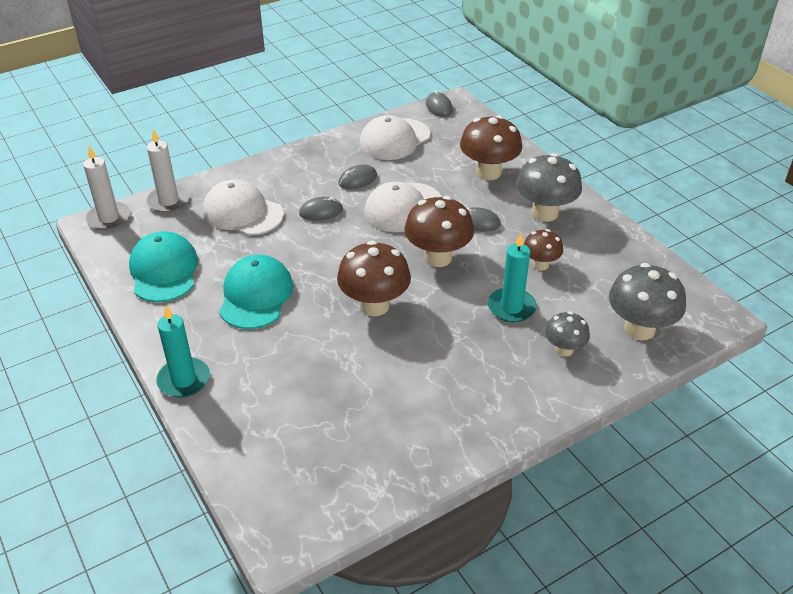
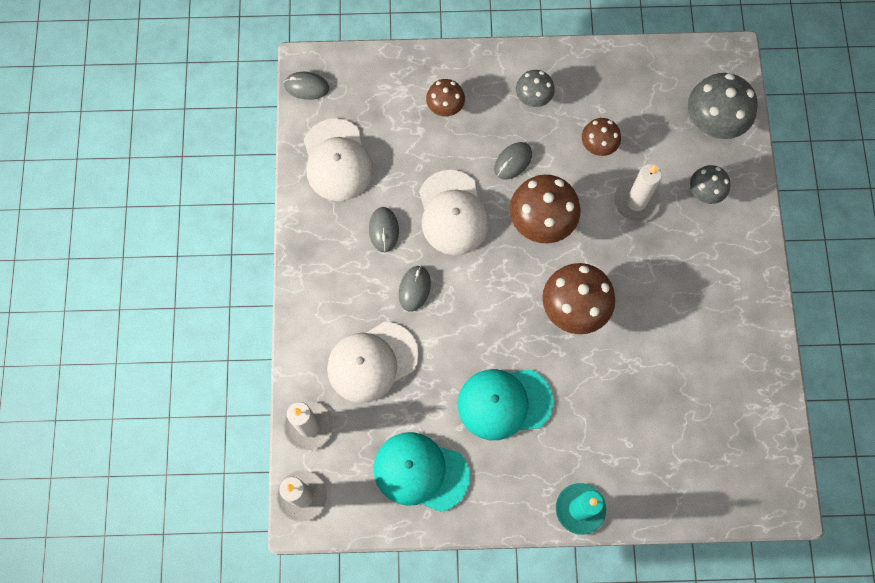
camera: 60 degrees left, 30 degrees up
(256, 295) = (504, 403): turquoise cap -> turquoise cap turned 45 degrees counterclockwise
(488, 172) = (445, 108): brown mushroom -> brown mushroom, size x0.58
(511, 307) = (636, 202): turquoise candle -> white candle
(544, 213) = (533, 99): grey mushroom -> grey mushroom, size x0.58

